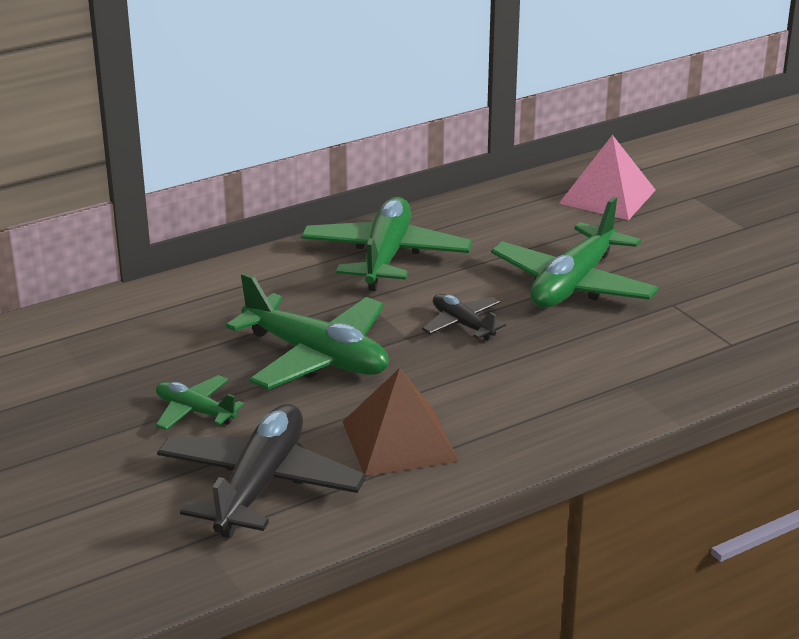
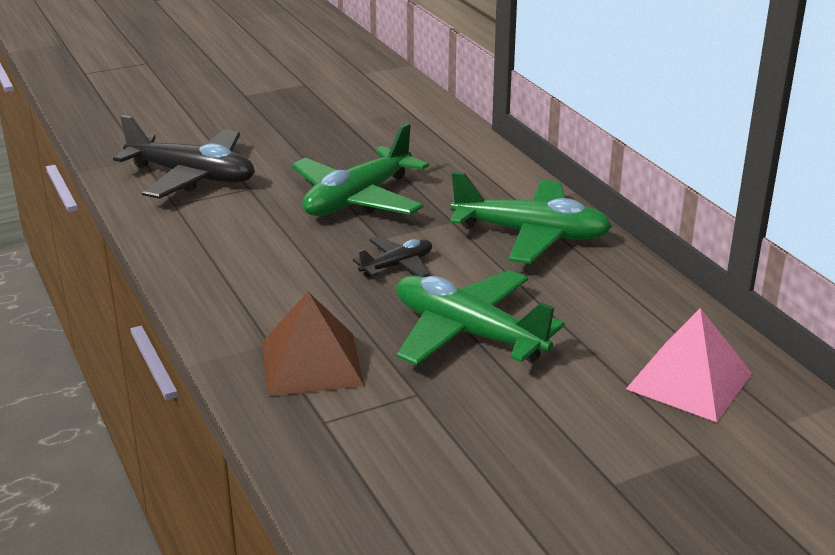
camera: 95 degrees right, 0 degrees up
(195, 411) = (294, 155): green plane -> none
(399, 441) = (223, 228): brown pyramid -> brown pyramid (312, 363)

